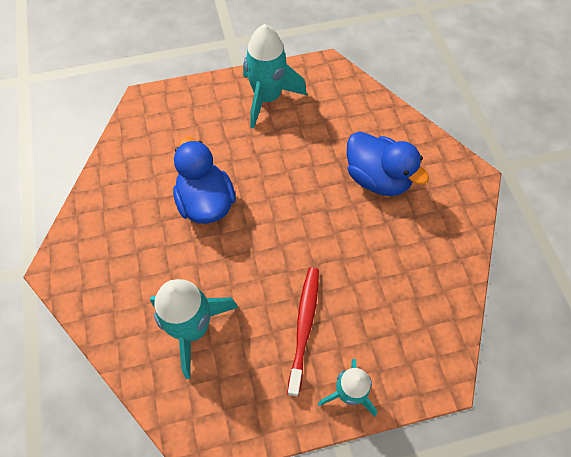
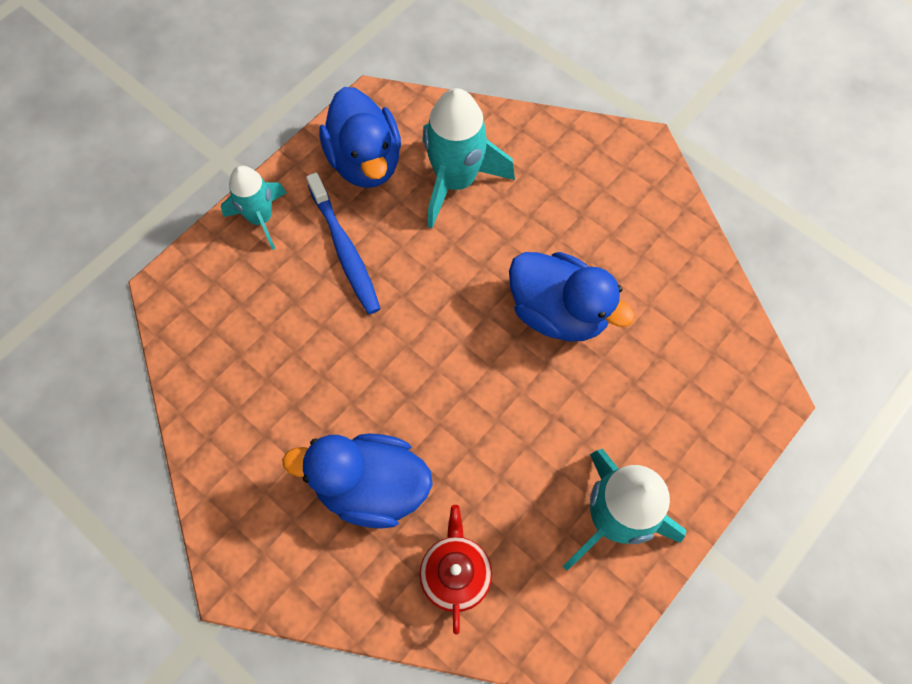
camera: 145 degrees right, 5 degrees up
(242, 390) = (365, 161): none -> blue duck
(304, 326) = (345, 250): red toothbrush -> blue toothbrush
(359, 119) = (455, 574): none -> red teapot

